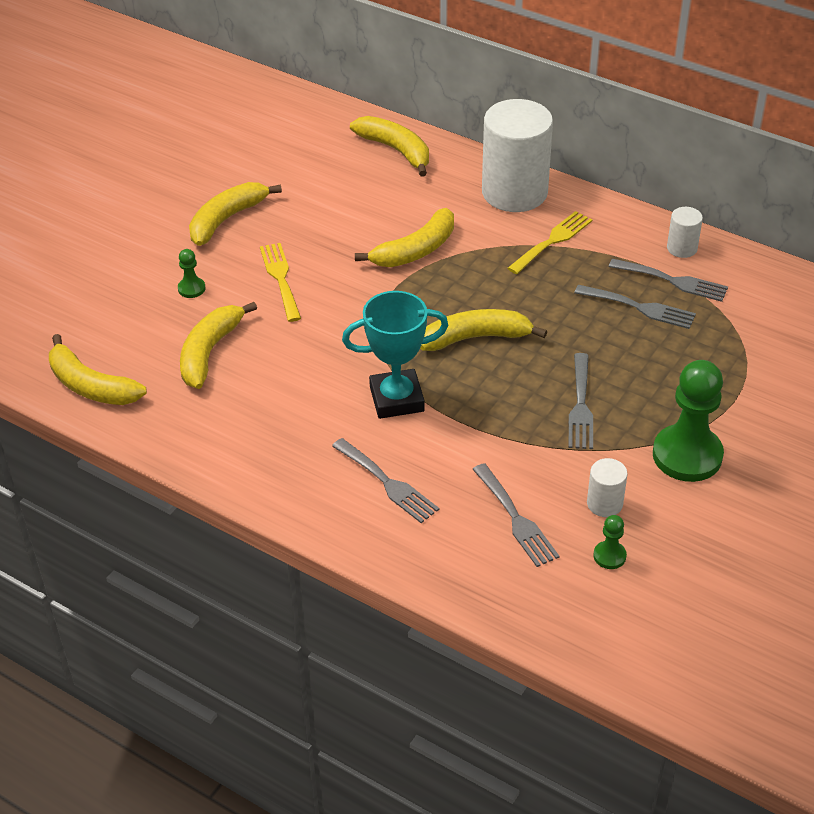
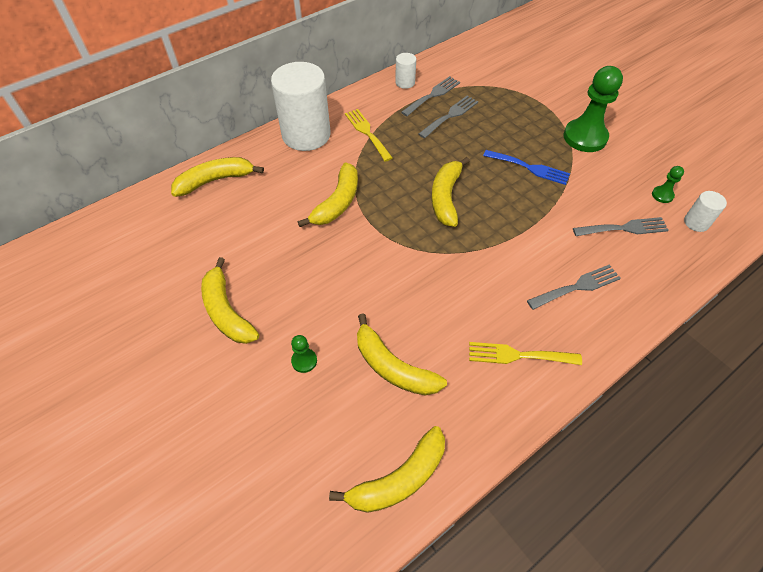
camera: 70 degrees left, 10 degrees up
(280, 278) = (325, 293): yellow fork -> yellow fork (518, 355)
(396, 399) = (492, 257): turquoise trophy -> none
(415, 250) = (337, 202): yellow banana -> yellow banana turned 45 degrees clockwise
(581, 406) = (529, 168): grey fork -> blue fork
(604, 504) = (618, 184): white cylinder -> white cylinder (696, 222)

